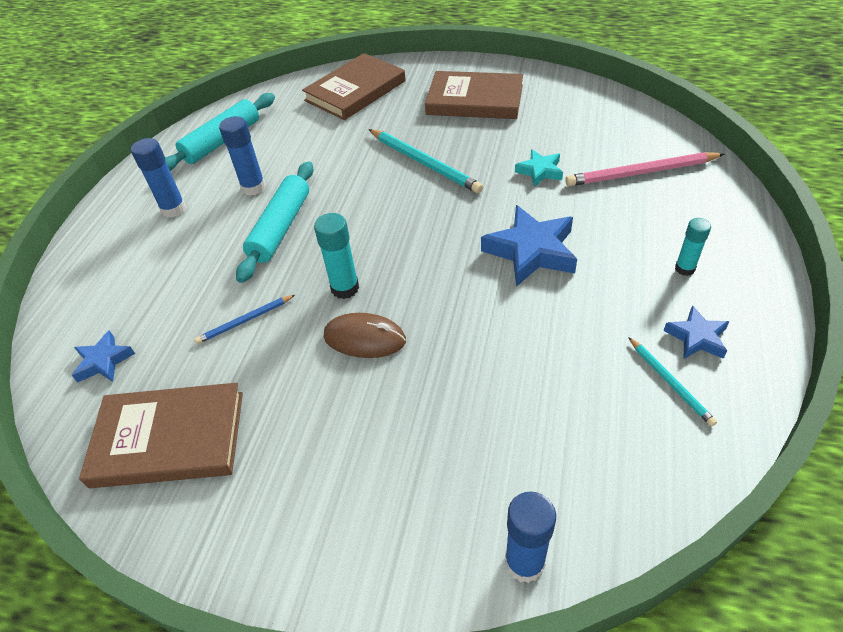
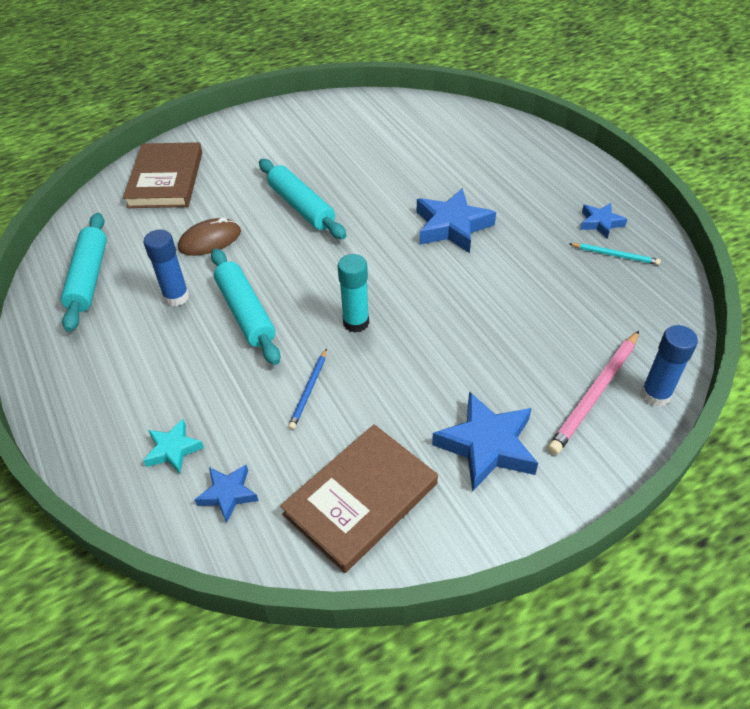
camera: 45 degrees left, 0 degrees up
(173, 209) = (121, 354): blue glue stick -> none
(308, 476) = (487, 446): none -> blue star
(364, 338) = (413, 344): brown mouse -> brown mouse (210, 240)
(424, 163) = (301, 207): turquoise pencil -> turquoise rolling pin
(474, 100) = (281, 143): brown book -> none
(540, 171) = (393, 172): turquoise star -> turquoise star (173, 449)
(641, 173) = (460, 142): pink pencil -> pink pencil (595, 394)
(684, 268) = (551, 188): turquoise glue stick -> none

